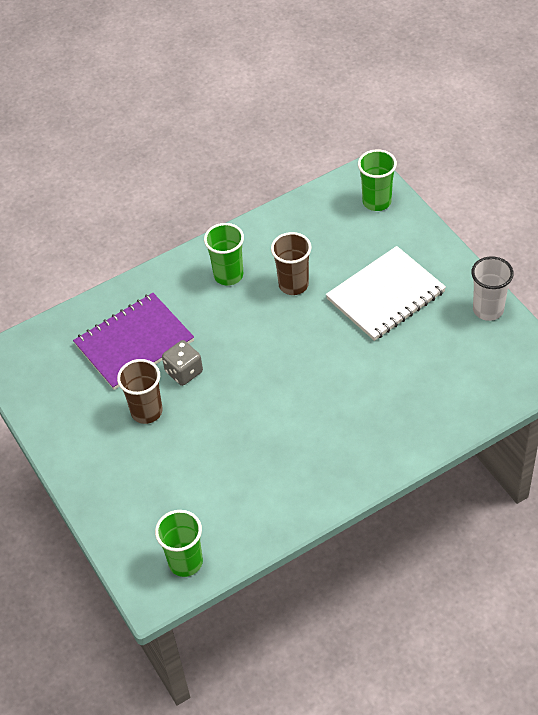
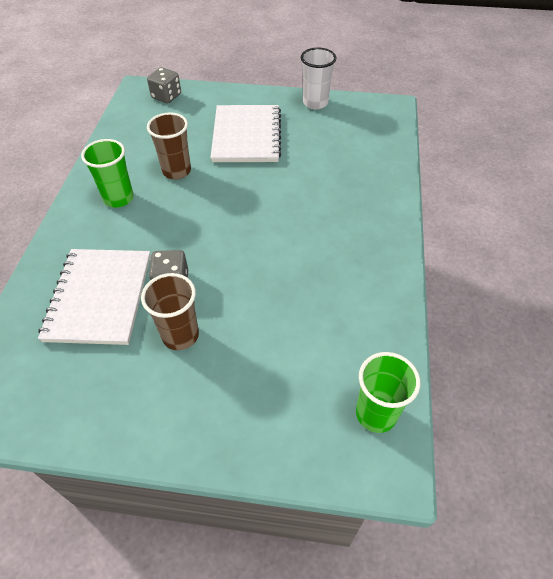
camera: 55 degrees left, 0 degrees up
(134, 343) = (99, 297): purple notebook -> white notebook
(376, 202) = (166, 96): green cup -> grey dice

